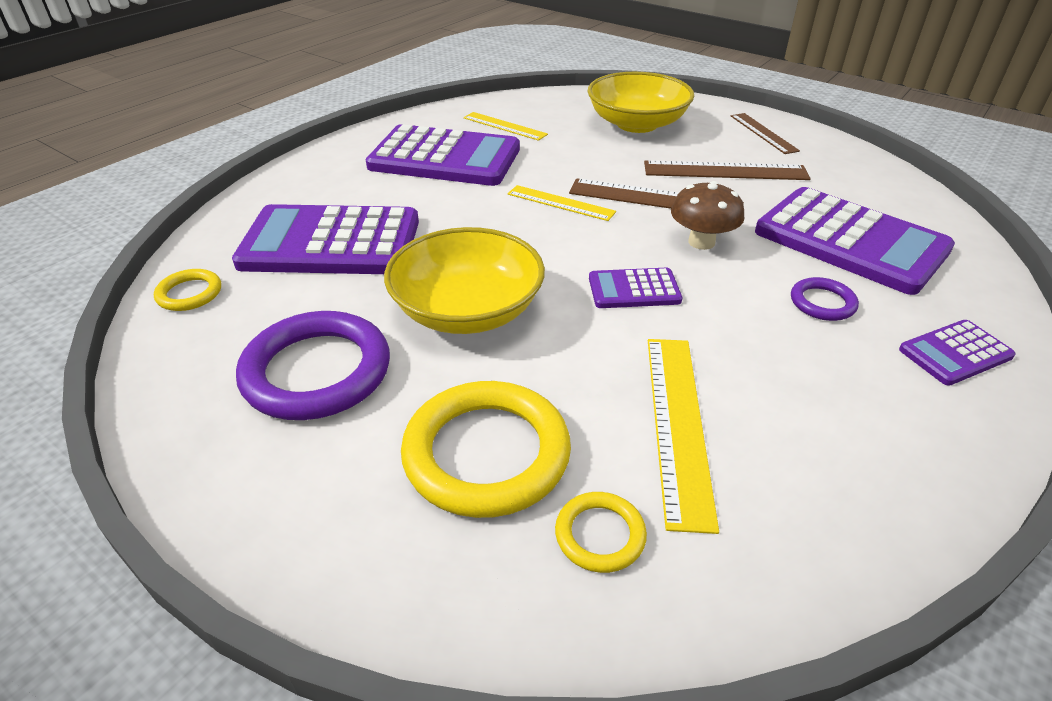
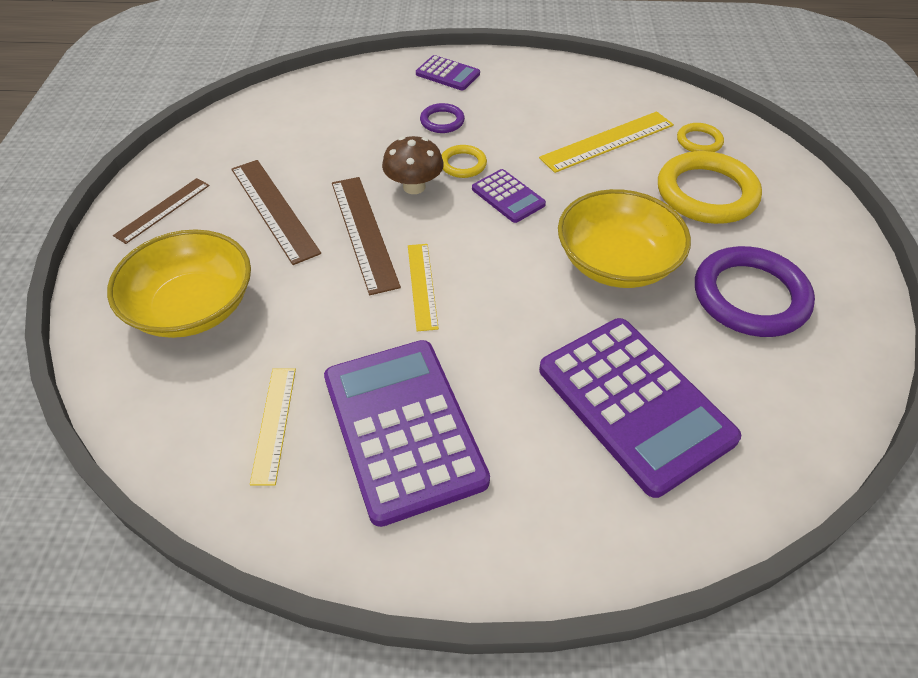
camera: 125 degrees left, 10 degrees up
(189, 293) = (794, 444): yellow ring -> yellow ring (463, 164)
(850, 241) = (349, 125): purple calculator -> none

